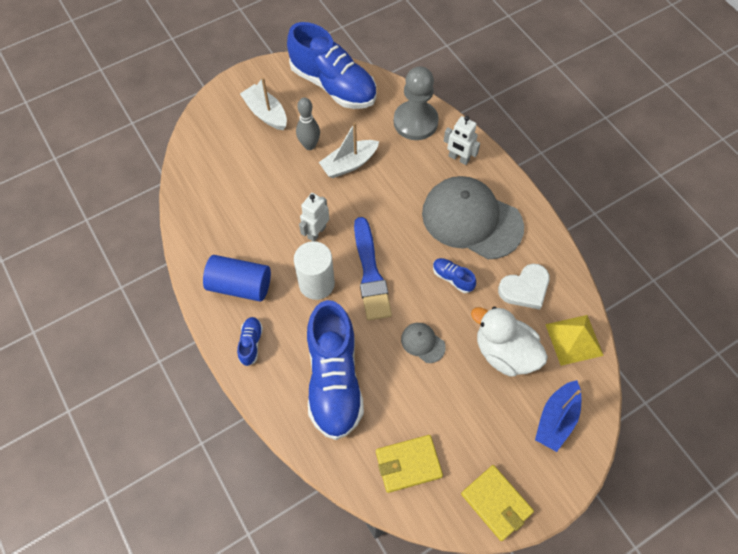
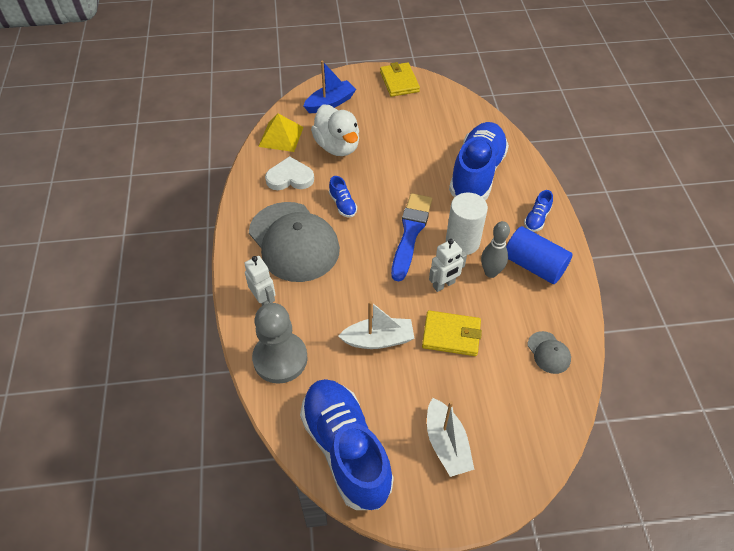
camera: 155 degrees left, 10 degrees down
(309, 145) = (411, 379): grey bowling pin -> grey bowling pin (490, 272)
(408, 464) = (445, 115): yellow wallet -> yellow wallet (451, 335)
(422, 343) = (395, 172): grey cap -> grey cap (548, 352)

